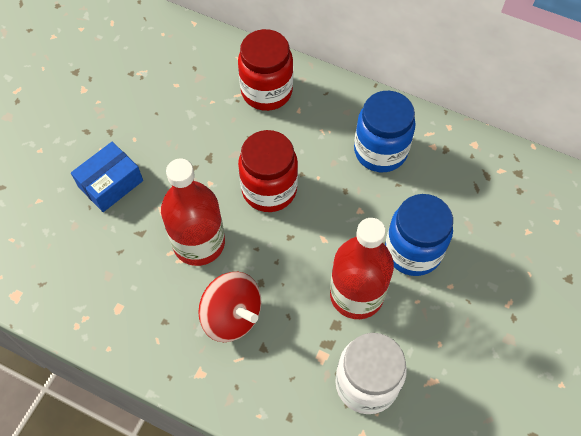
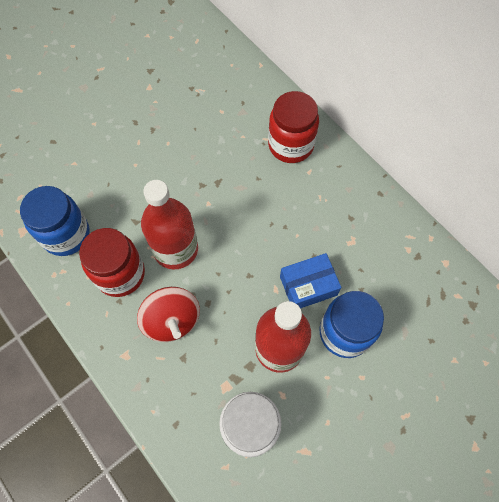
camera: 25 degrees right, 5 degrees up
(110, 183) = (132, 172): blue box -> blue box (308, 286)
(269, 189) = (252, 229): red jar -> red jar (120, 274)
(380, 151) = (360, 234): blue jar -> blue jar (66, 235)

